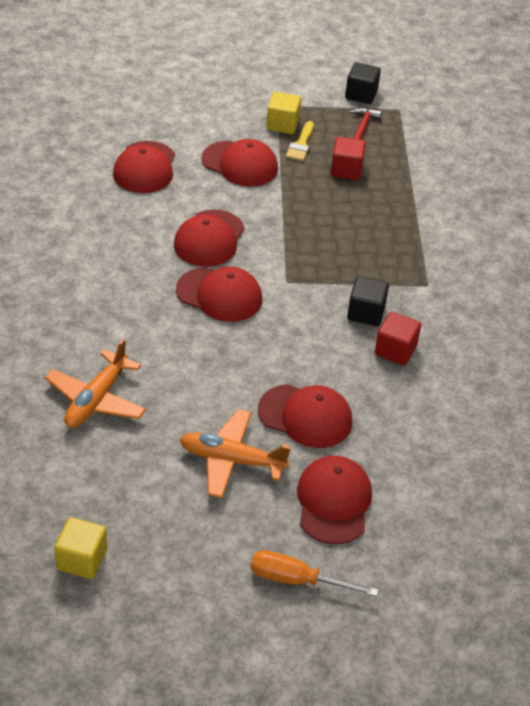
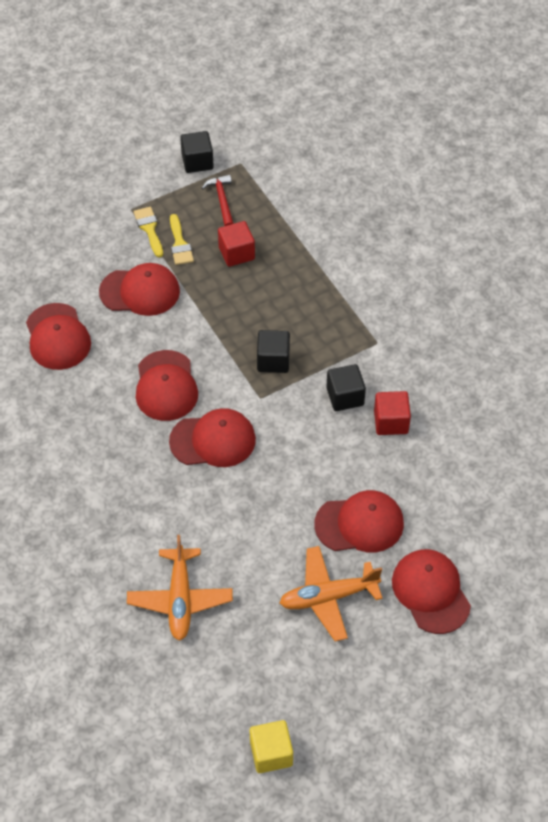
camera: 25 degrees left, 10 degrees up
(282, 124) = (149, 229): yellow cube -> yellow brush
(297, 580) = (446, 677): orange screwdriver -> none
(319, 259) = (273, 360): none -> black cube

